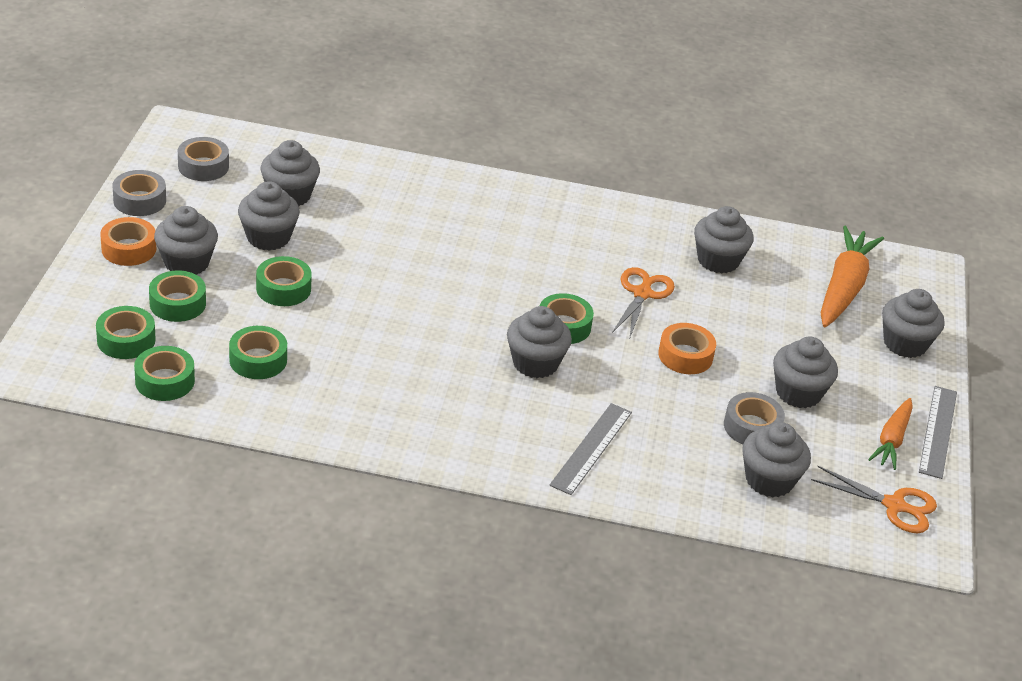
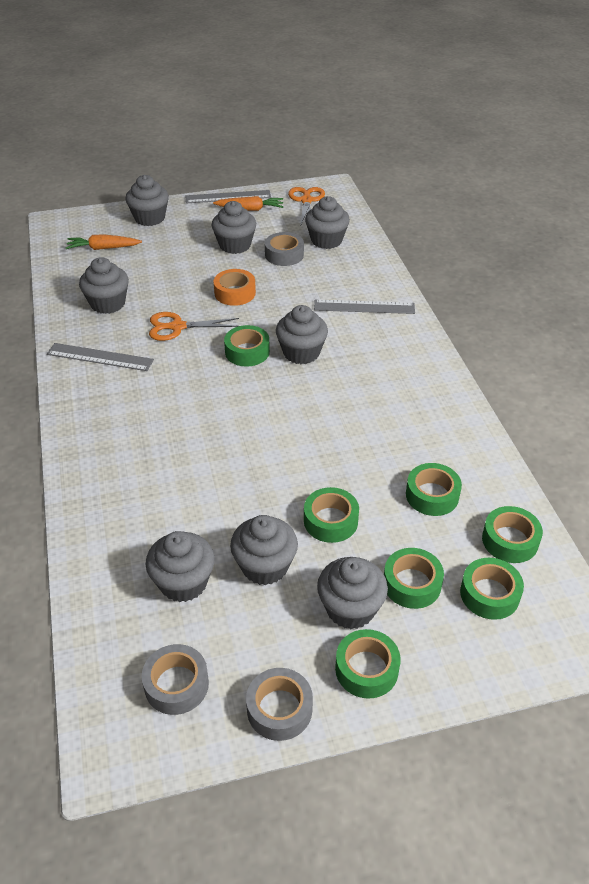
camera: 110 degrees left, 5 degrees up
(129, 249) = (366, 669): orange tape -> green tape
(620, 231) = (100, 357): none -> grey ruler
(844, 287) = (103, 248): orange carrot -> orange carrot, size x0.59

